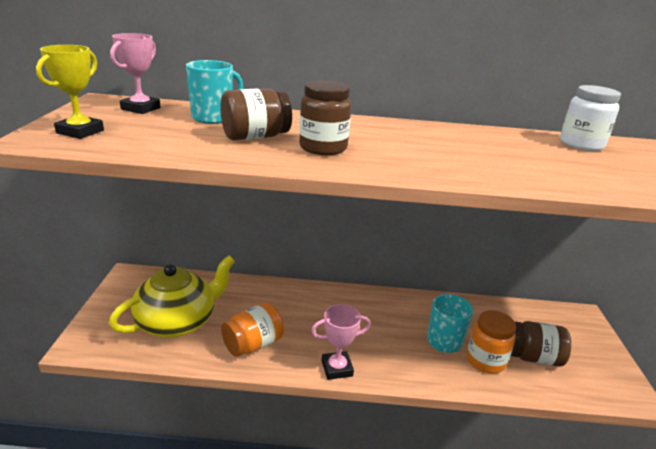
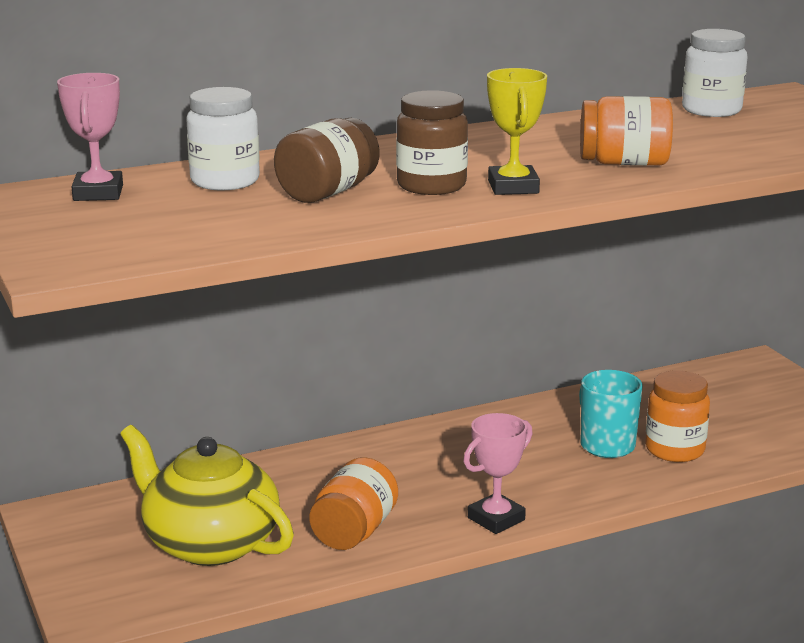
camera: 25 degrees left, 5 degrees down
(80, 132) = (91, 241): yellow trophy -> yellow trophy (513, 187)
(178, 322) = (210, 543): yellow teapot -> yellow teapot turned 75 degrees counterclockwise
(213, 118) = (225, 181): turquoise mug -> white jar
(474, 164) = (624, 163): none -> orange jar
(533, 357) = (729, 428): brown jar -> none

